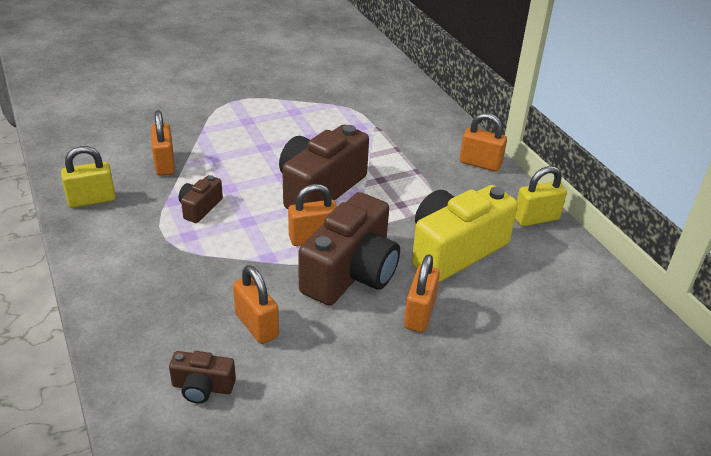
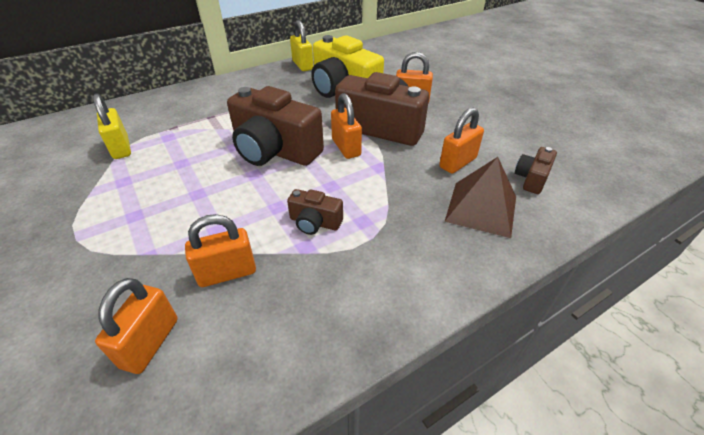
camera: 95 degrees left, 5 degrees up
(92, 200) = (313, 331): yellow padlock -> yellow padlock (121, 148)
(171, 323) = (481, 208): none -> brown pyramid
(202, 387) = (531, 178): brown camera -> brown camera turned 150 degrees counterclockwise
(480, 164) = (237, 82): orange padlock -> orange padlock (150, 343)

